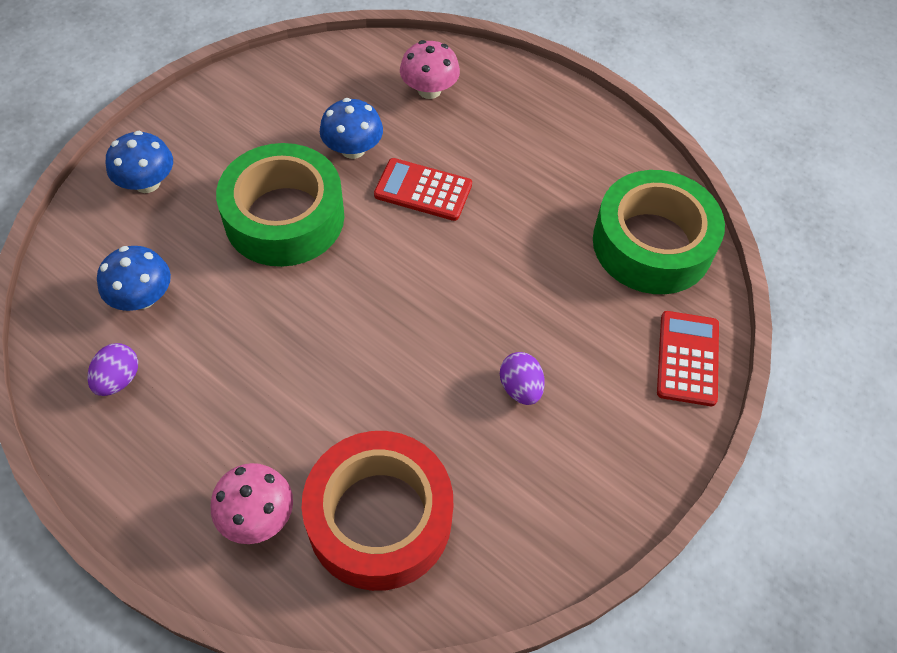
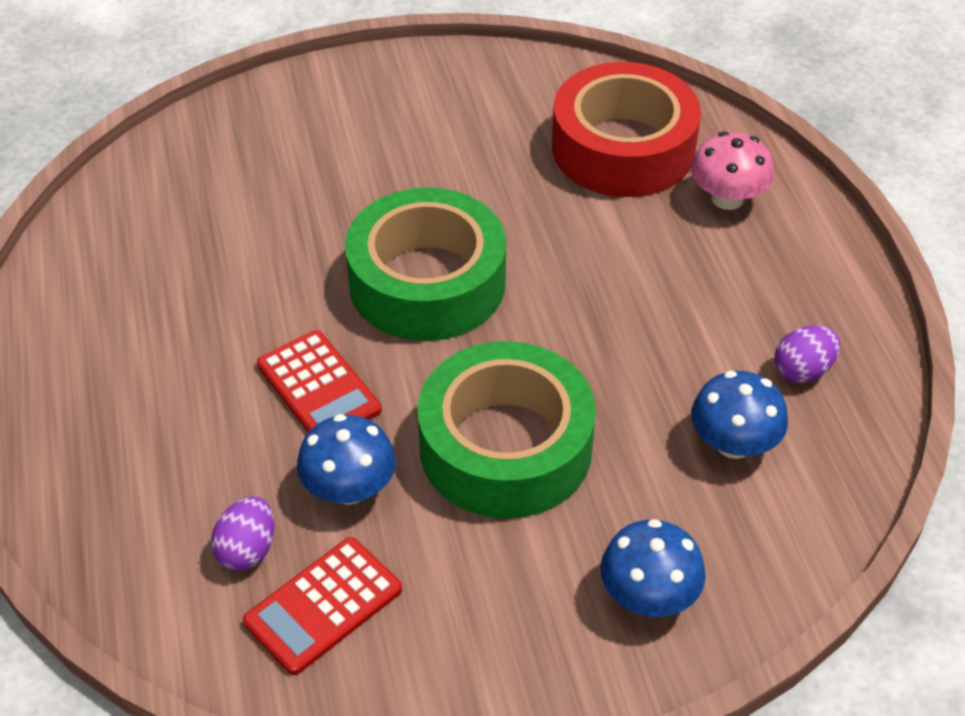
camera: 140 degrees left, 10 degrees down
(429, 90) = (171, 516): pink mushroom -> none
(520, 388) = (417, 167): purple egg -> purple egg (247, 550)
(652, 244) = (155, 206): green tape -> green tape (427, 282)
(687, 358) = (250, 114): red calculator -> red calculator (323, 606)

